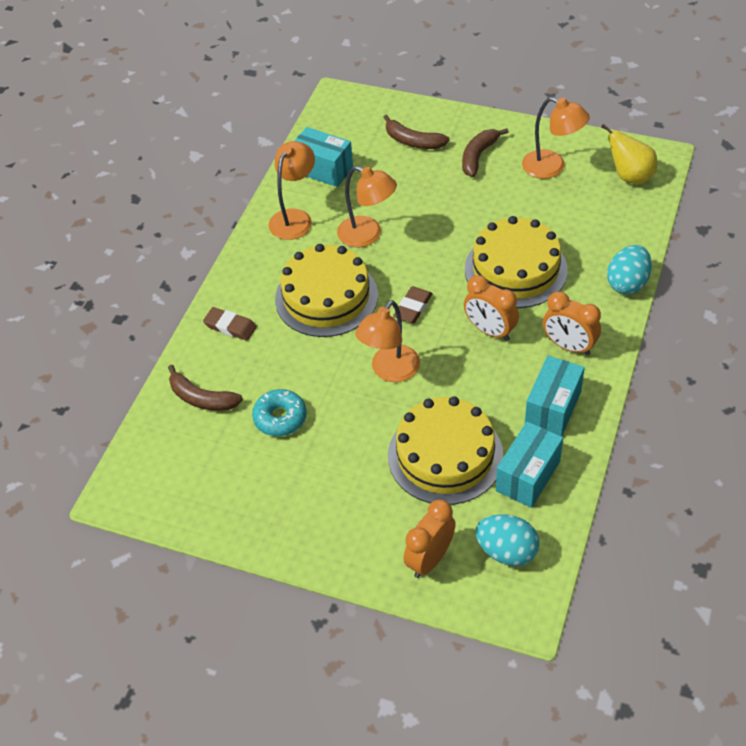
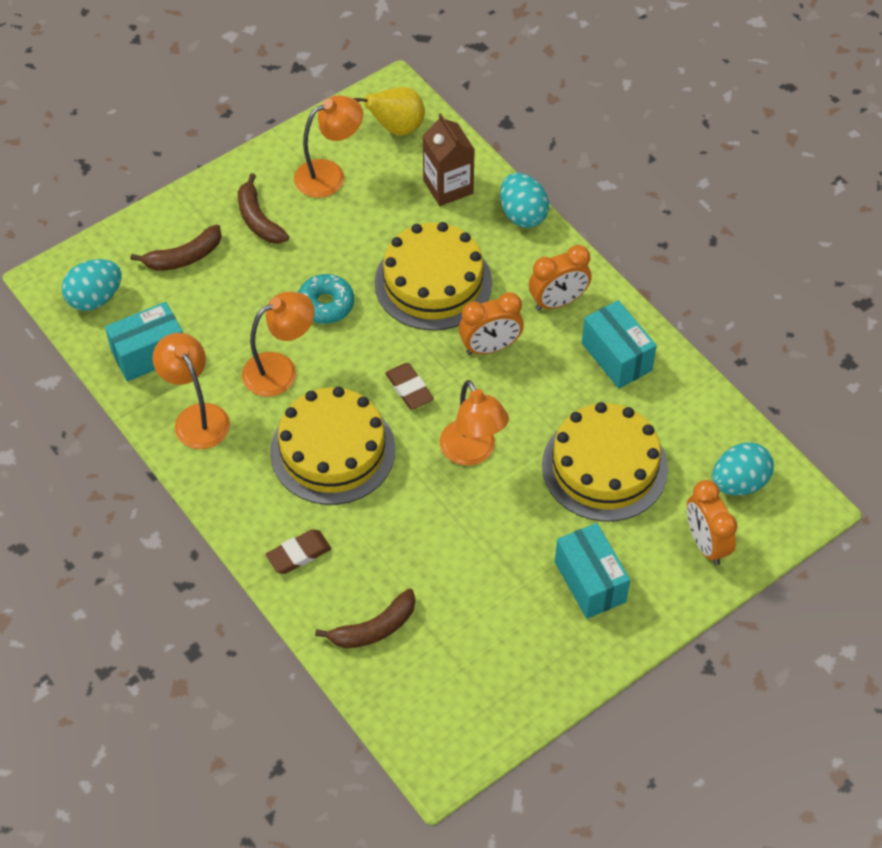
camera: 60 degrees left, 5 degrees up
(280, 418) = (455, 573): turquoise donut -> turquoise donut (326, 304)
(343, 123) = (95, 298): none -> turquoise egg
(528, 476) = (674, 420): turquoise box -> turquoise box (590, 582)
(608, 230) = (448, 187): none -> brown carton

